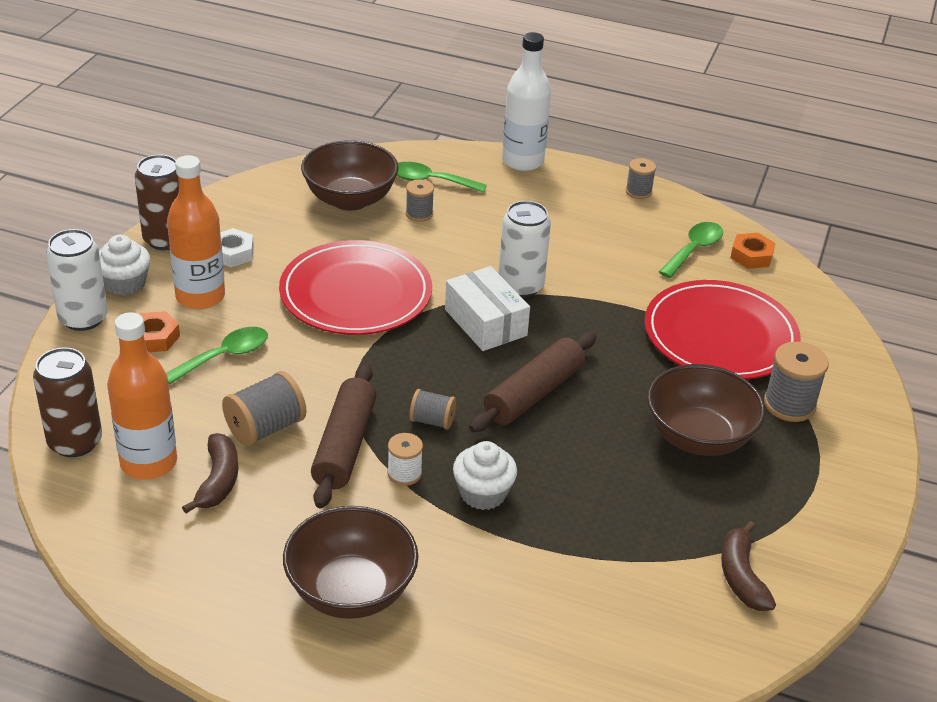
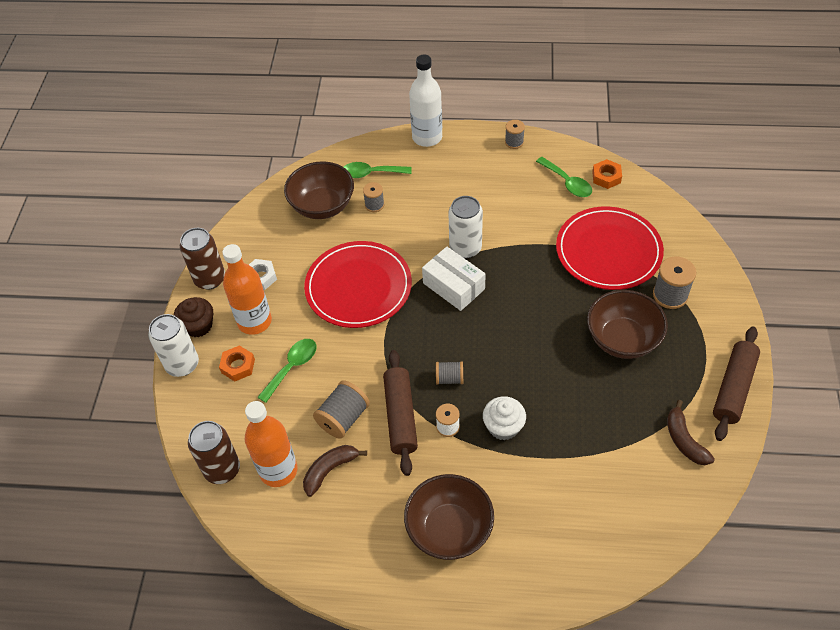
camera: 10 degrees left, 15 degrees up
(125, 284) = (198, 326): white cupcake -> brown cupcake
(218, 480) = (330, 470): brown banana -> brown banana turned 120 degrees counterclockwise
(533, 394) = (506, 336): brown rolling pin -> brown rolling pin (733, 388)
(694, 250) = (567, 183): green spoon -> green spoon turned 120 degrees clockwise

